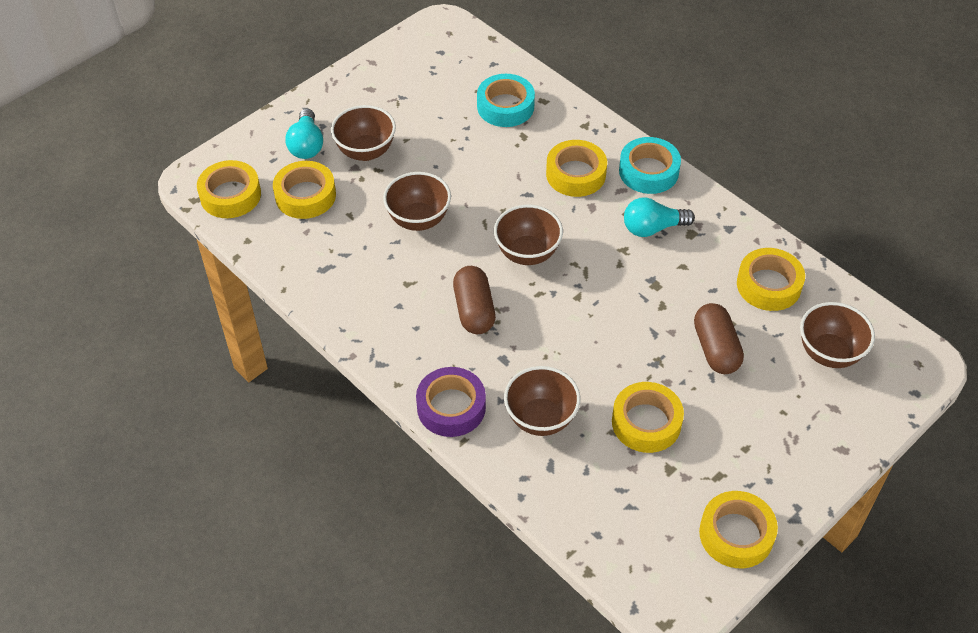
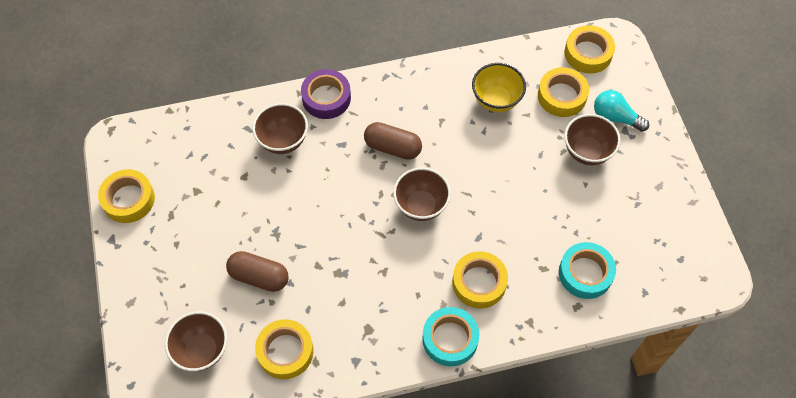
camera: 120 degrees right, 10 degrees up
(347, 247) = (496, 100): none -> yellow bowl
(418, 220) = (496, 153): brown bowl -> none
(646, 422) = (237, 198): yellow tape -> none
(652, 228) = (391, 304): turquoise light bulb -> none

